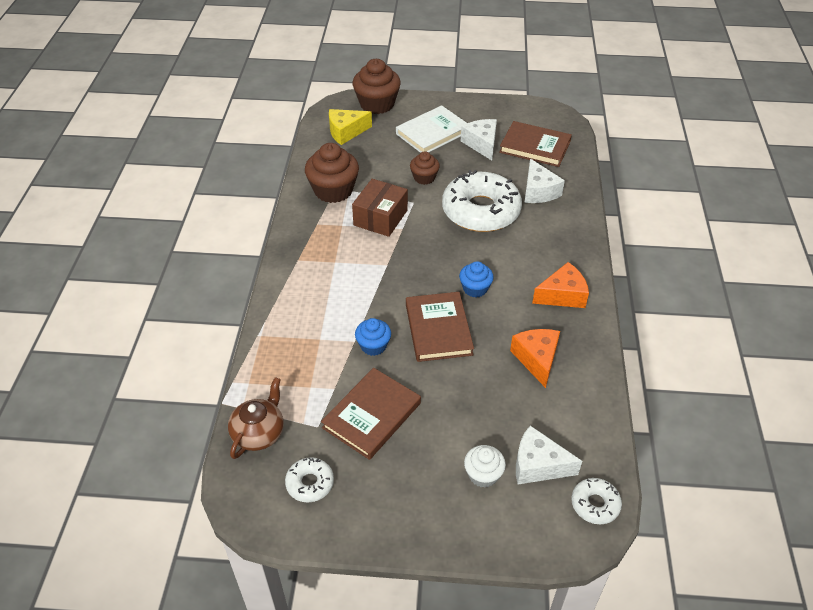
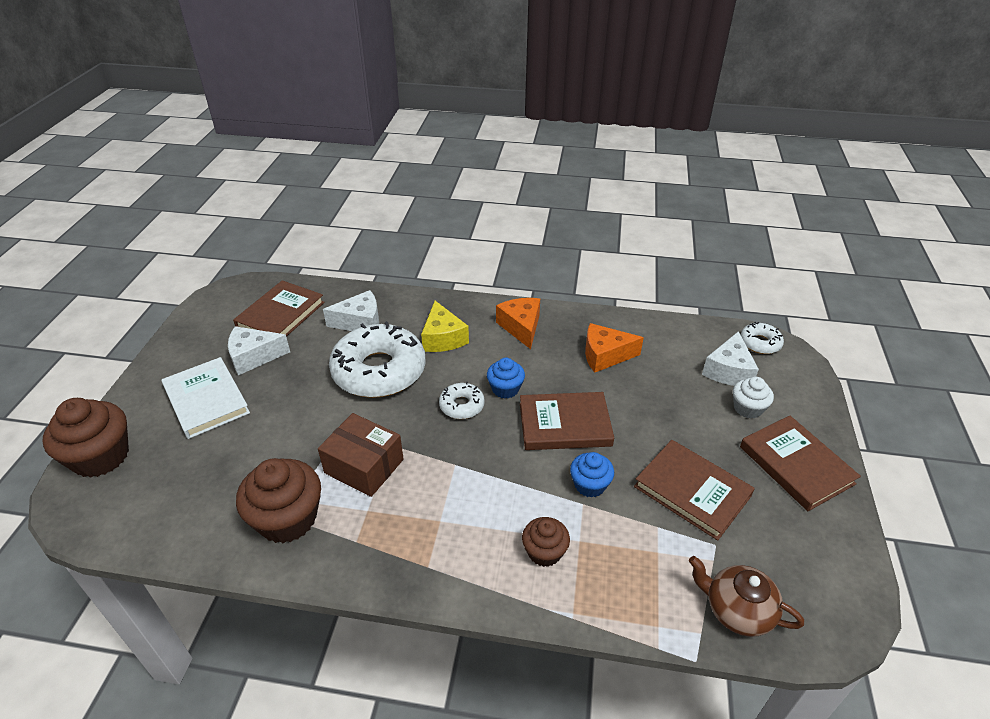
camera: 85 degrees left, 5 degrees down
(310, 483) = (795, 553): white donut -> white donut (462, 405)
(346, 132) = (150, 498): yellow cheese -> yellow cheese (443, 338)
(410, 505) = (796, 465): none -> brown book
(424, 178) = (298, 416): brown cupcake -> brown cupcake (544, 552)

